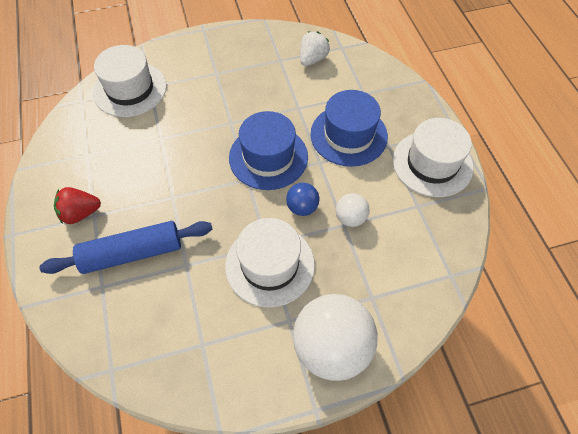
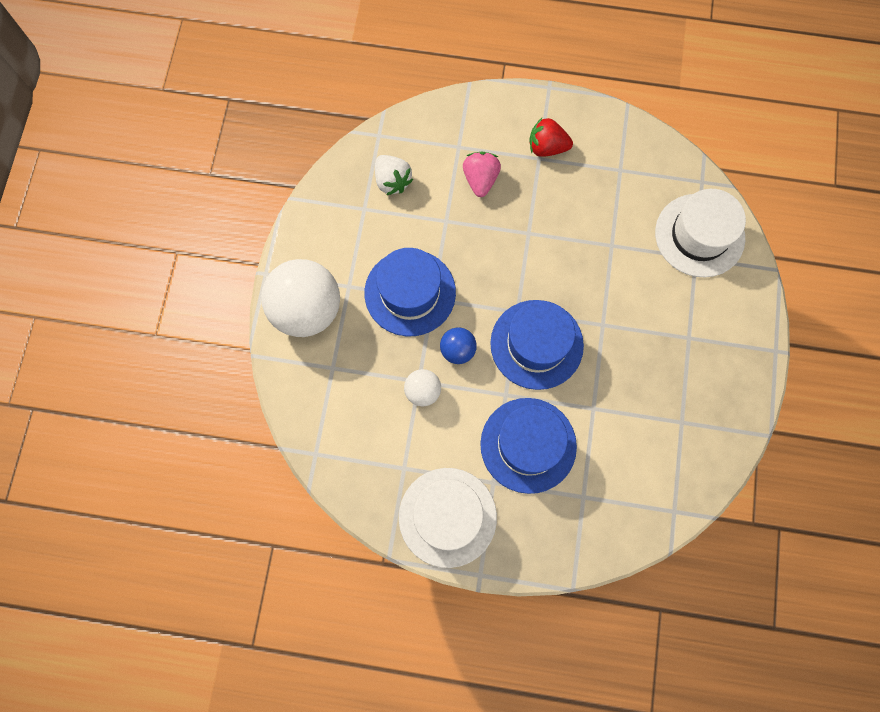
camera: 115 degrees right, 15 degrees up
(80, 213) = (547, 147): red strawberry -> red strawberry turned 90 degrees counterclockwise
(132, 253) = (480, 179): blue rolling pin -> pink strawberry
(270, 265) = (410, 292): white hat -> blue hat
(312, 59) = (667, 463): white strawberry -> white strawberry (392, 181)

